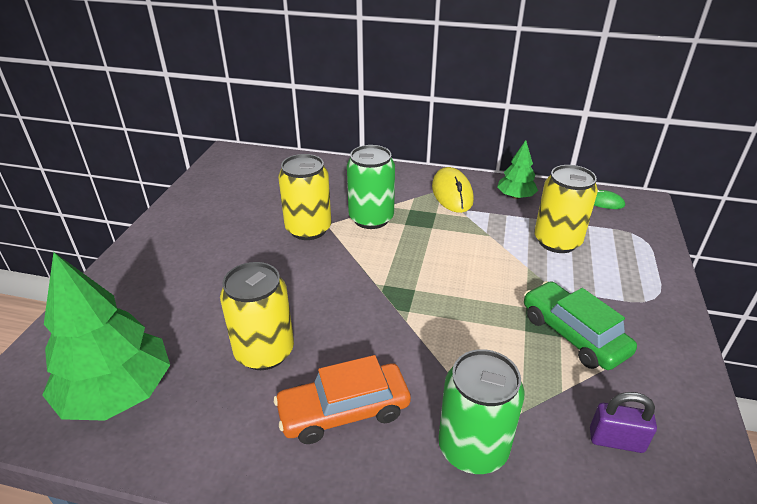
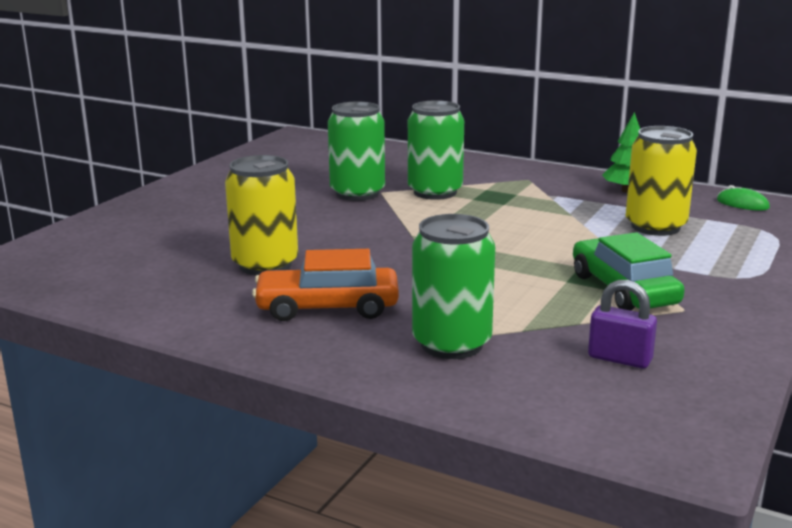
camera: 15 degrees right, 15 degrees down
(118, 393) = (109, 273): green tree -> none
(308, 229) = (357, 193): yellow can -> green can
(452, 193) = (546, 182): yellow mouse -> none

